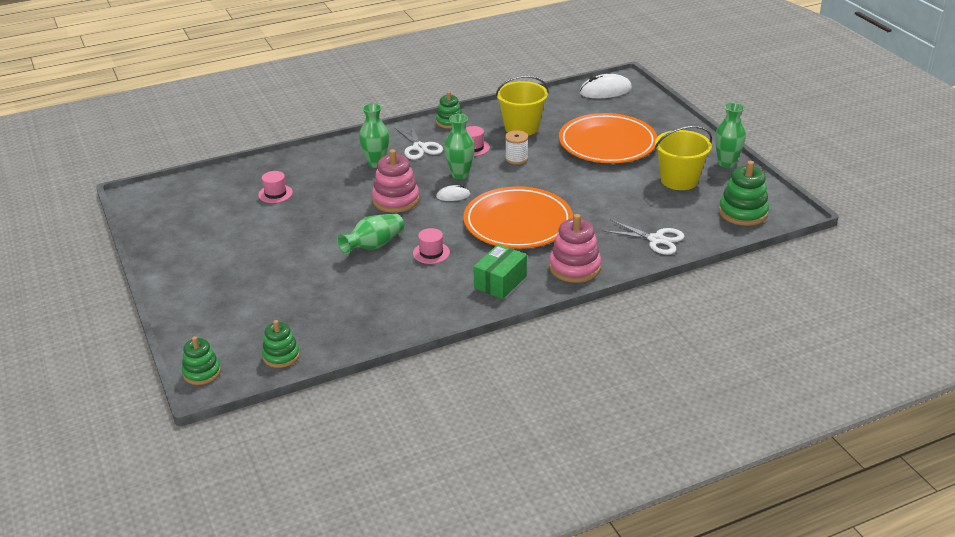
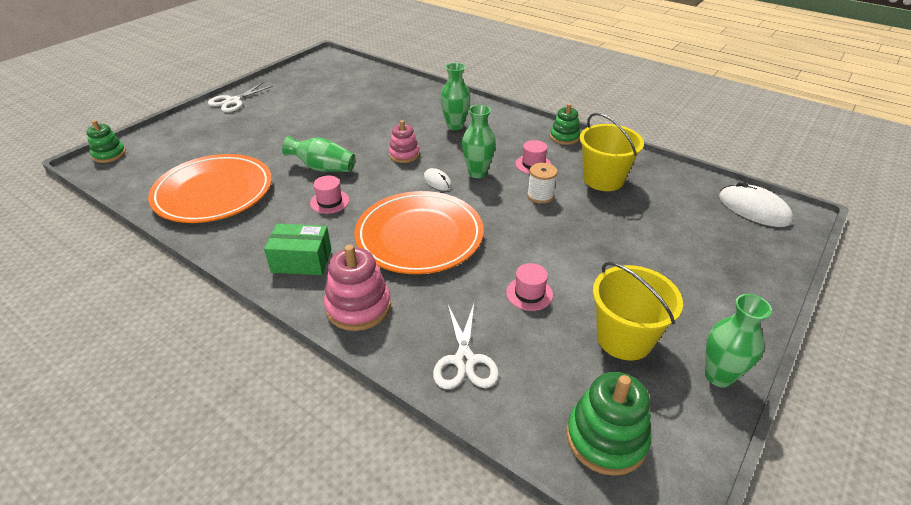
camera: 60 degrees right, 5 degrees up
(275, 194) = (369, 101): pink hat -> pink hat (529, 293)
(281, 356) = (138, 180): green stacking toy -> none
(396, 200) = (404, 154): pink stacking toy -> pink stacking toy, size x0.65
(419, 147) = (502, 137): white scissors -> white scissors (233, 101)
(607, 143) = (641, 248): orange plate -> orange plate (213, 193)

